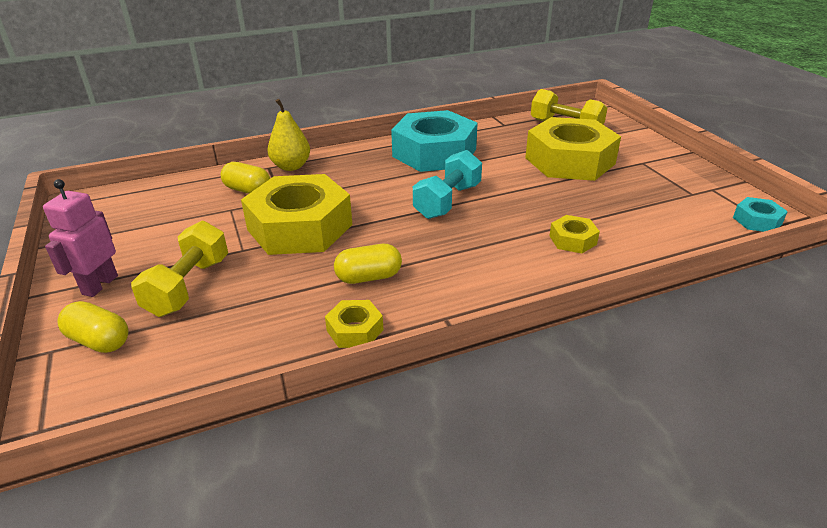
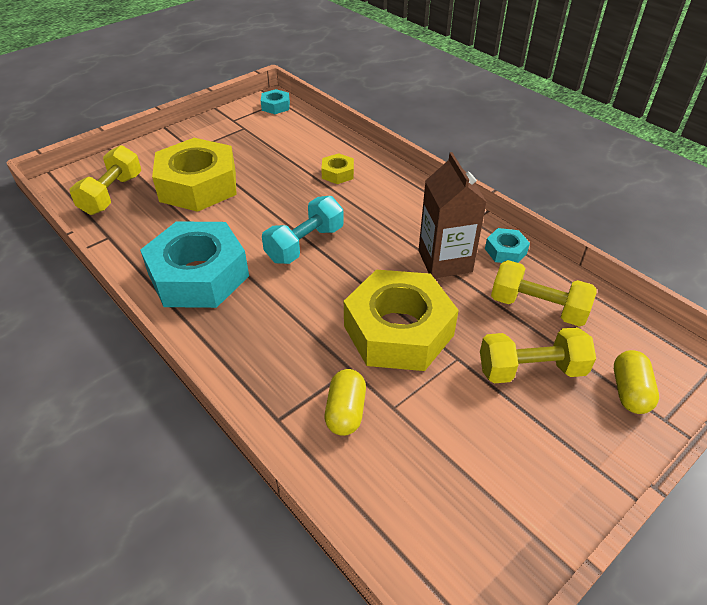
camera: 110 degrees left, 10 degrees up
(99, 285) = (579, 445): pink robot -> none
(251, 321) = (537, 308): none -> yellow dumbbell
(291, 166) = (269, 394): yellow pear -> none
(355, 330) = (505, 251): yellow nut -> turquoise nut
(369, 277) = (445, 261): yellow capsule -> brown carton
(447, 201) = (305, 244): turquoise dumbbell -> turquoise dumbbell turned 60 degrees counterclockwise

